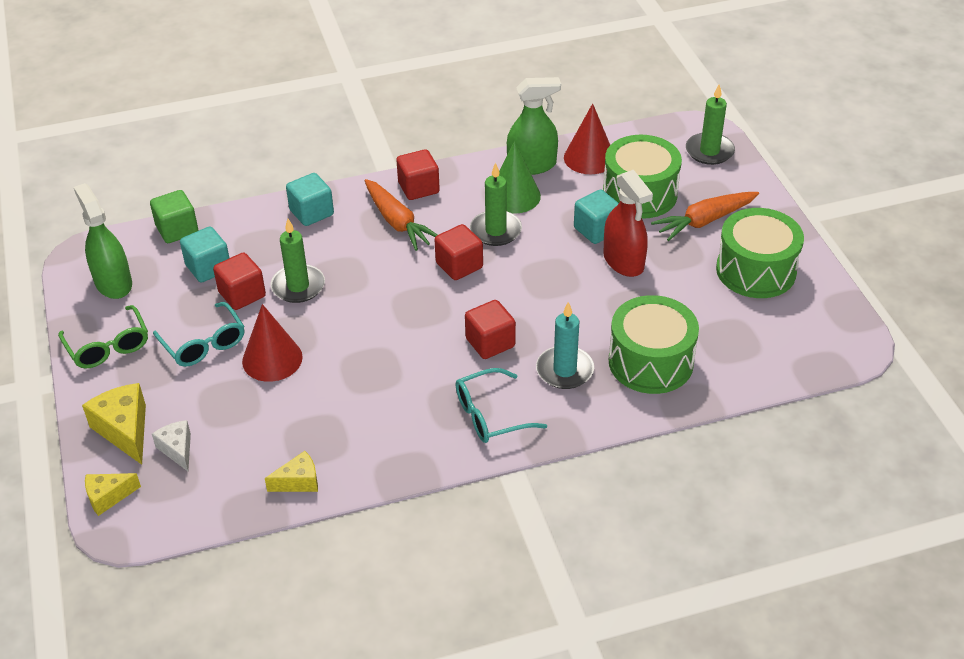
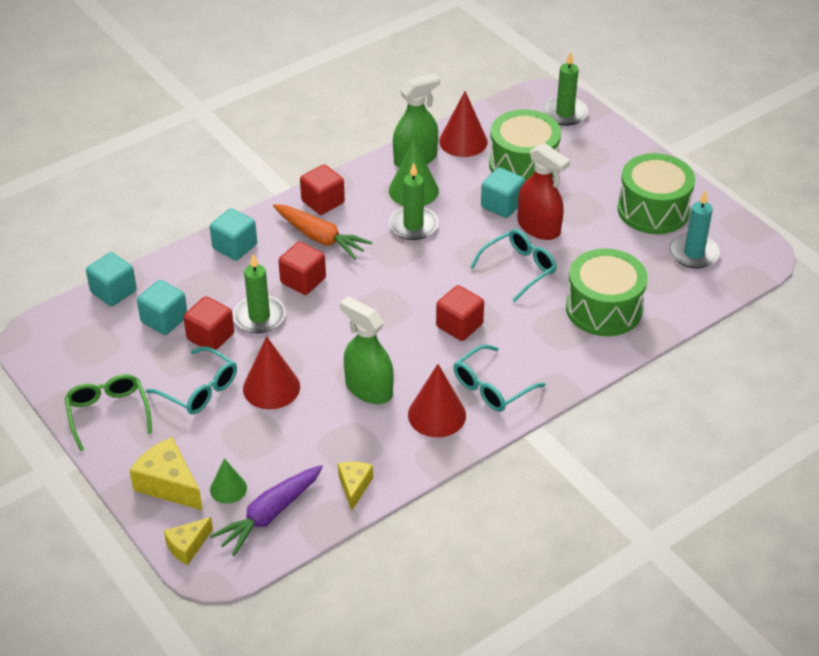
camera: 20 degrees left, 0 degrees up
(108, 346) = (108, 414): green glasses -> green glasses turned 150 degrees counterclockwise
(113, 283) = (79, 355): green spray bottle -> green spray bottle (368, 389)
(177, 230) = (113, 292): green cube -> turquoise cube
(177, 449) = (228, 488): white cheese -> green cone
(202, 487) = (269, 515): none -> purple carrot
(299, 481) = (354, 487): yellow cheese -> yellow cheese turned 45 degrees counterclockwise
(419, 429) = (437, 415): none -> red cone
(459, 265) = (397, 264): red cube -> red cube (303, 280)
(564, 370) = (535, 333): turquoise candle -> turquoise candle (693, 253)
(581, 299) = (518, 269): none -> turquoise glasses
(704, 221) = (590, 177): orange carrot -> none

